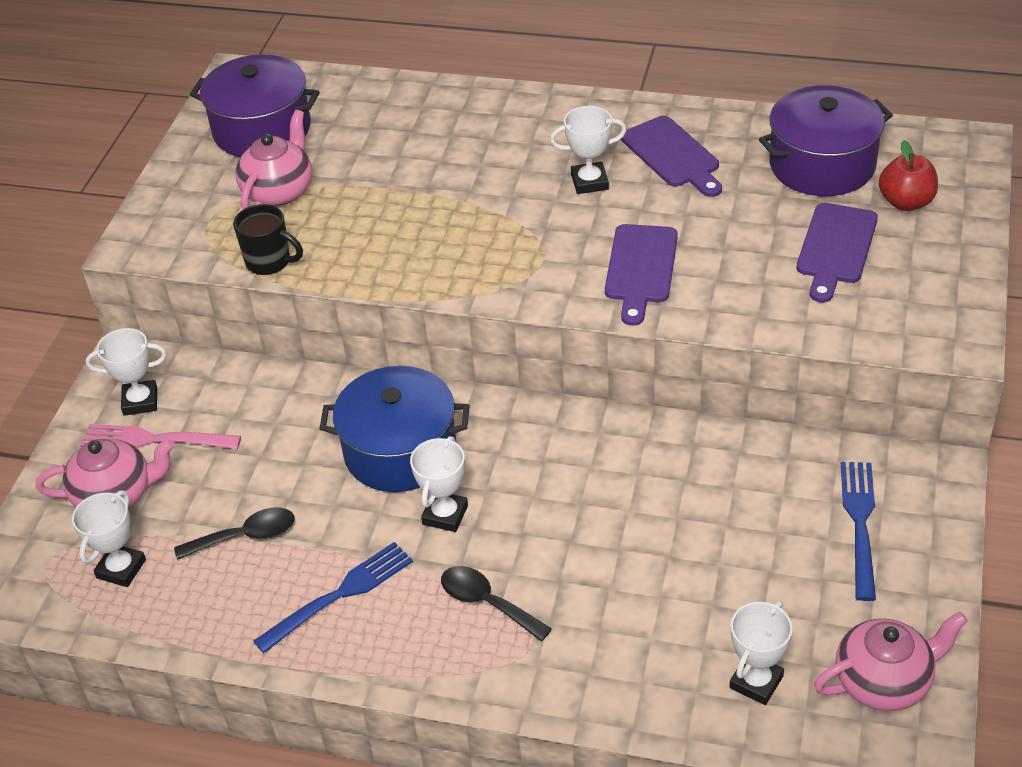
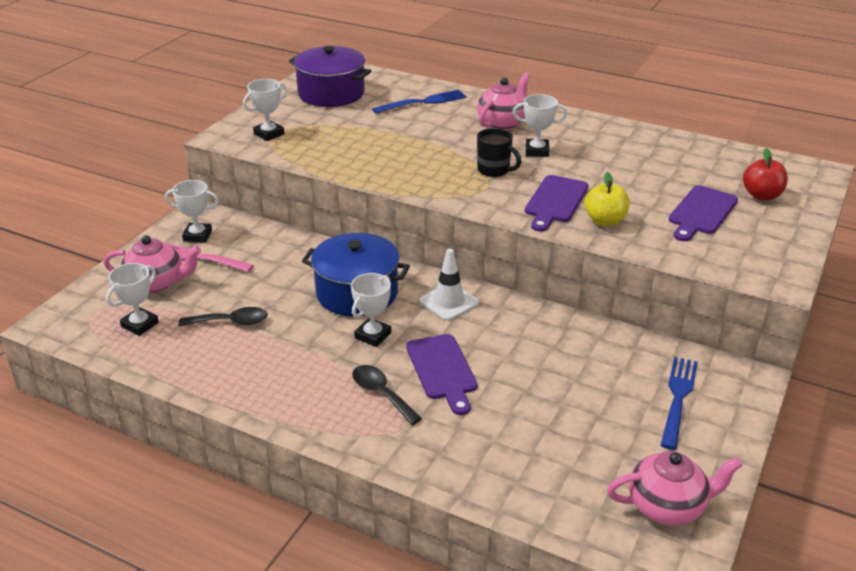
camera: 10 degrees right, 10 degrees down
(269, 261) = (304, 158): black mug -> black mug (494, 170)
(279, 191) = (327, 125): pink teapot -> pink teapot (503, 123)
(339, 595) = (279, 368): blue fork -> blue fork (423, 102)
(528, 438) = (449, 302): none -> white traffic cone
(672, 155) = (600, 146): purple cutting board -> purple cutting board (442, 370)
(715, 289) = (605, 221): none -> yellow apple
(756, 682) = (565, 485): white trophy -> white trophy (269, 134)
(822, 165) = (705, 166): purple pot -> none

